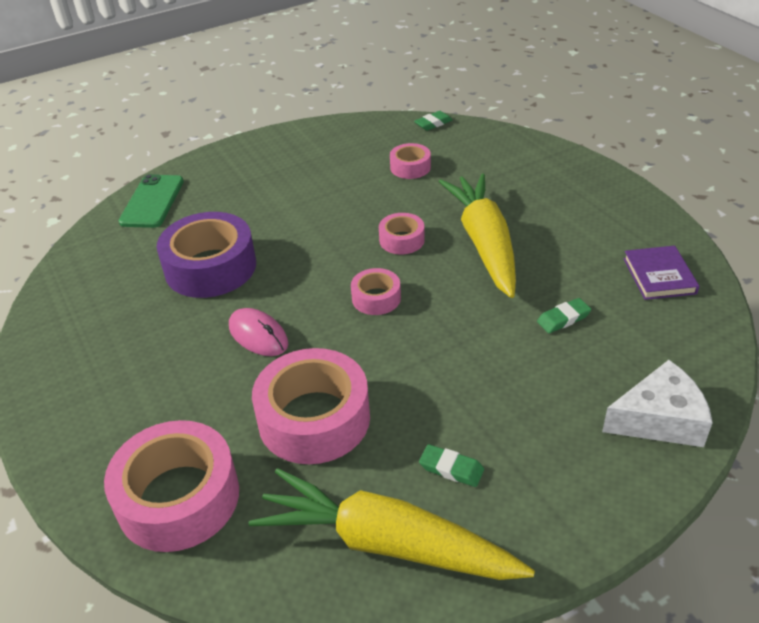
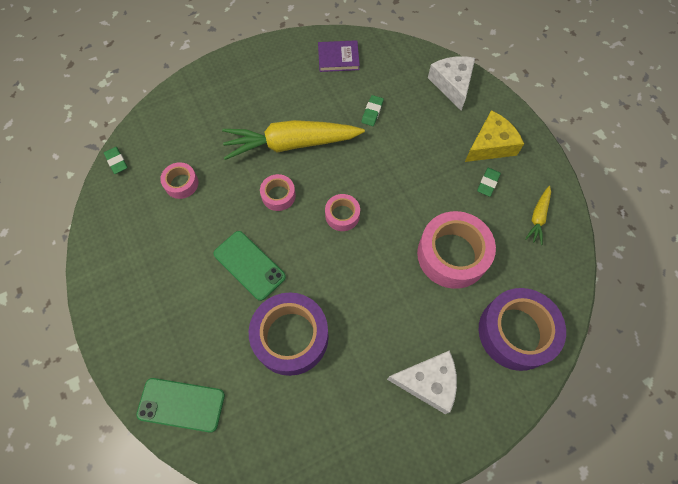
camera: 90 degrees left, 25 degrees up
(127, 392) = (428, 382): none -> white cheese
(178, 497) = (516, 332): pink tape -> purple tape
(258, 335) = (374, 293): pink mouse -> none
(304, 227) = (249, 265): none -> green phone
(387, 544) = (538, 217): yellow carrot -> yellow carrot, size x0.45
(534, 475) = (490, 145): none -> yellow cheese
(563, 319) = (372, 112): green eraser -> green eraser turned 45 degrees clockwise

